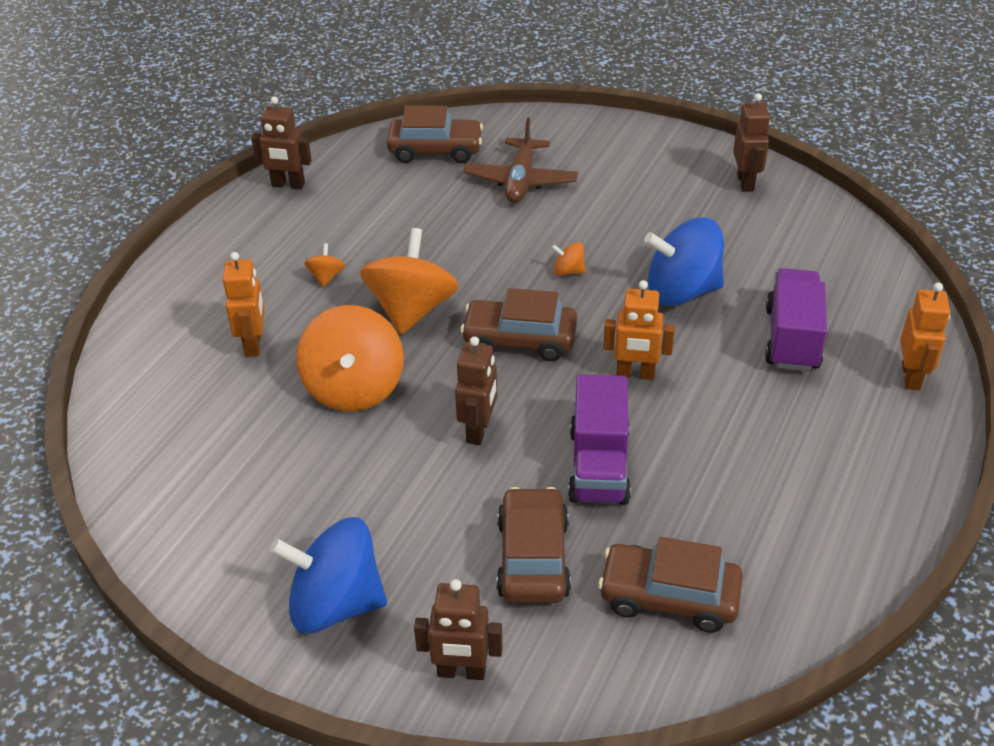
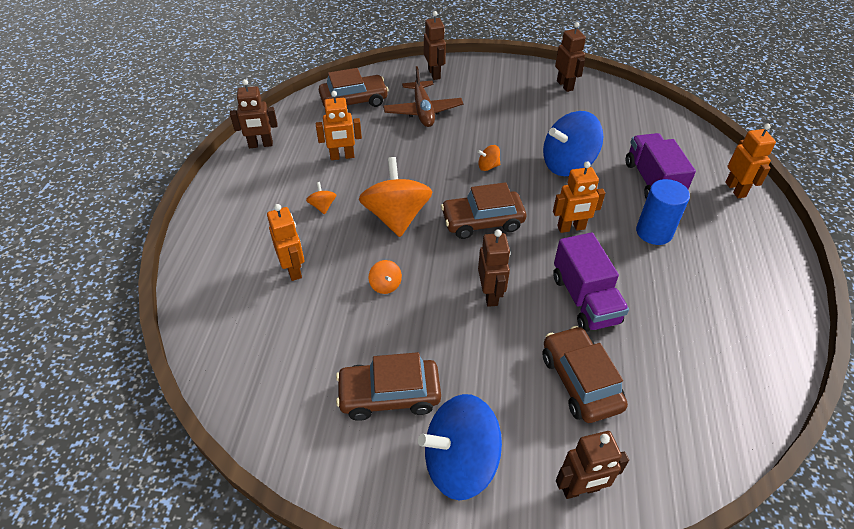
camera: 20 degrees left, 5 degrees up
(354, 388) = (385, 285): orange spinning top -> orange spinning top, size x0.43
(382, 220) = (342, 156): none -> orange robot
(565, 133) = (434, 74): none -> brown robot
(669, 596) = (684, 383): brown car -> brown car (389, 395)
(749, 406) = (654, 232): none -> blue cylinder

